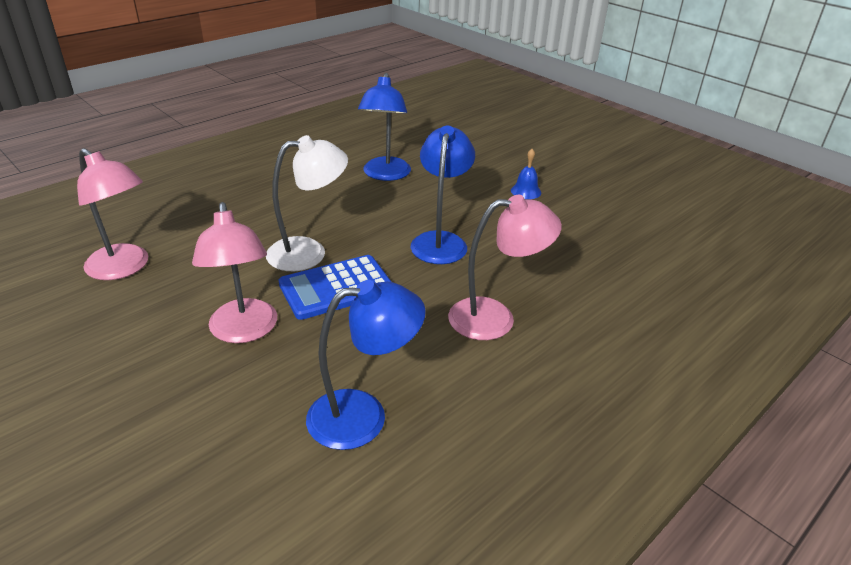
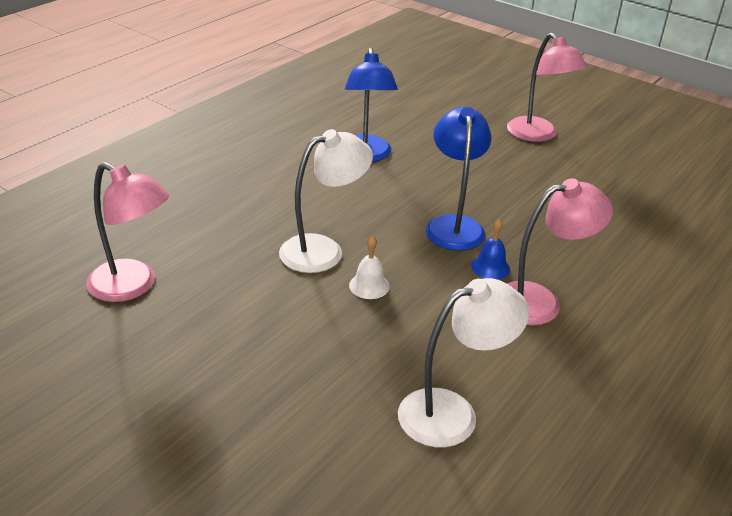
camera: 10 degrees left, 0 degrees up
(244, 331) = (295, 341): pink lamp -> pink lamp (537, 135)
(336, 288) = (369, 286): blue calculator -> white bell
(363, 416) = (452, 412): blue lamp -> white lamp
(526, 191) = (519, 163): blue bell -> blue bell (490, 267)

